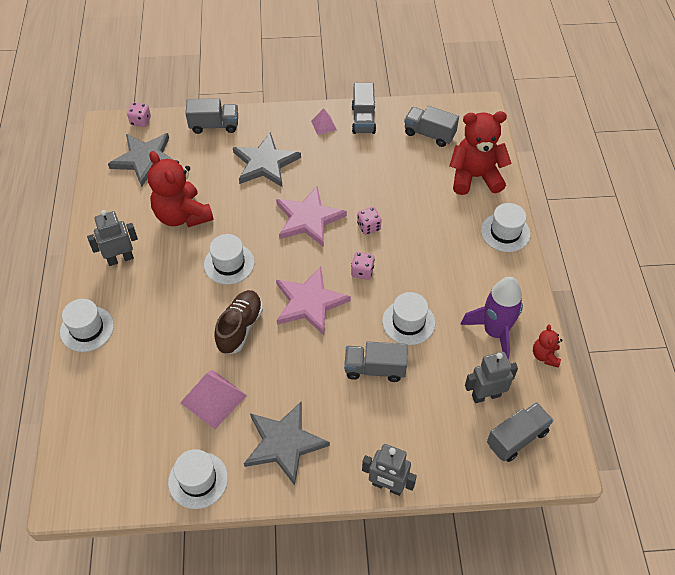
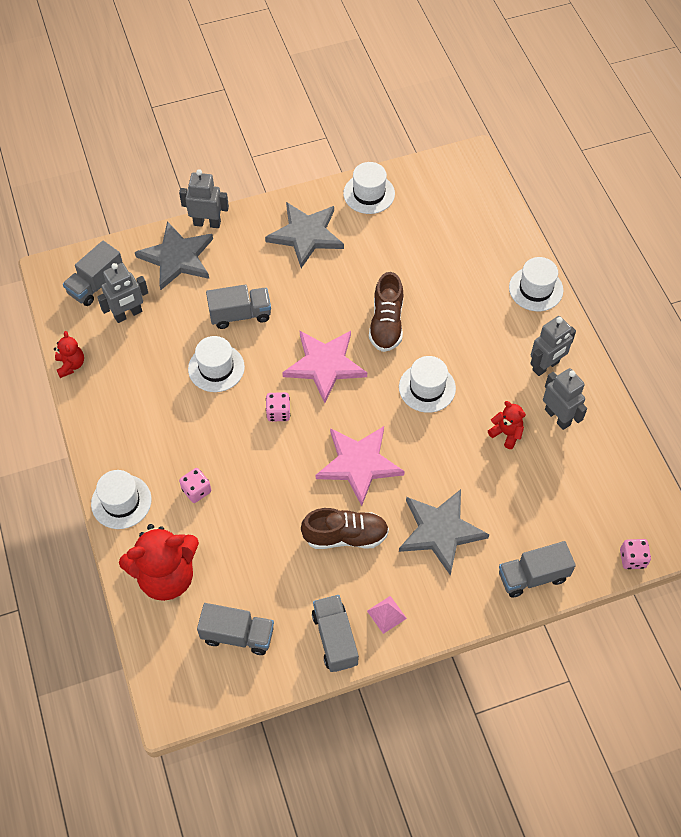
camera: 165 degrees right, 5 degrees up
(135, 218) = (557, 417): none -> grey robot
(145, 159) = (591, 499): grey star -> grey star (177, 258)
(182, 215) = (506, 433): red teddy bear -> red teddy bear, size x0.48
(213, 398) = (384, 256): pink pyramid -> none
(336, 174) = (345, 536): none -> brown shoe
(368, 227) = (285, 470): pink dice -> pink dice (196, 490)
(495, 332) = (124, 377): purple rocket -> none

